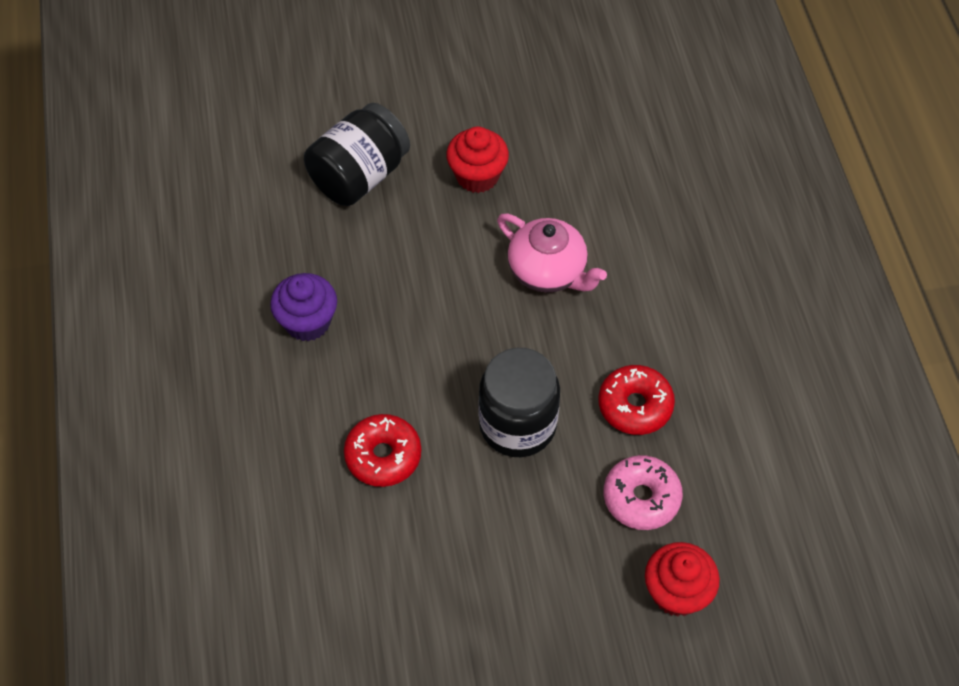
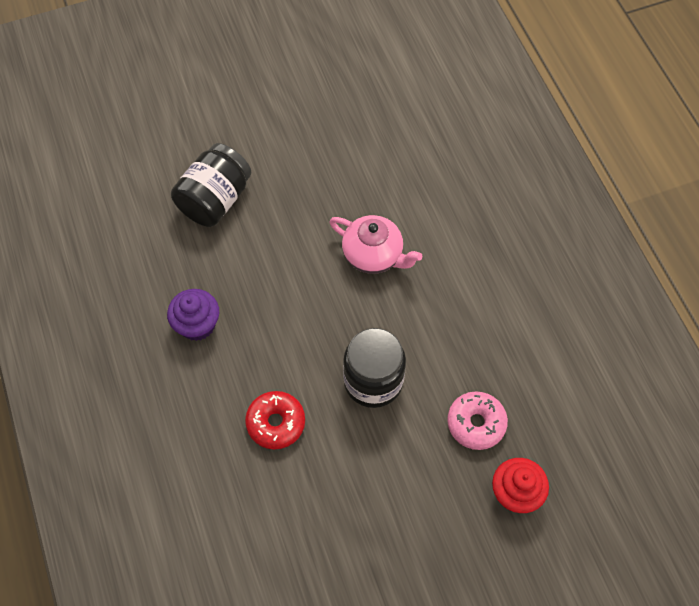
camera: 10 degrees left, 5 degrees up
(477, 176) = (305, 186): red cupcake -> none
(635, 406) = (458, 351): red donut -> none

